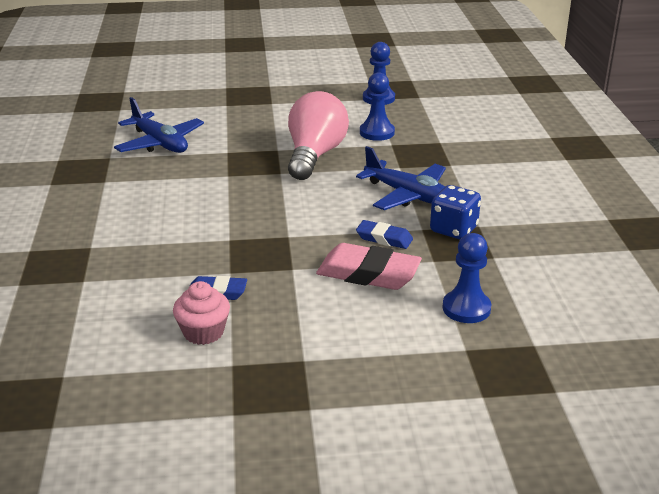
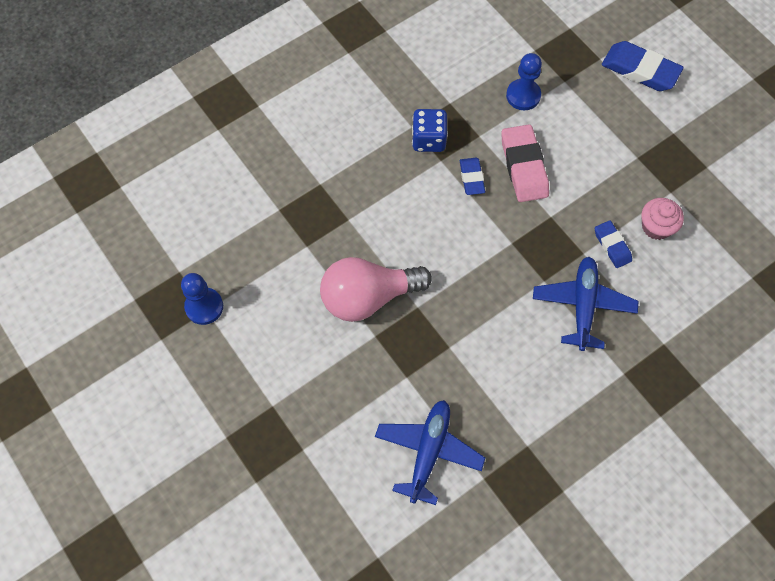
camera: 120 degrees left, 35 degrees up
(377, 132) = (289, 269): blue pawn -> none
(408, 195) = (395, 191): blue plane -> blue plane (583, 306)
(435, 425) = (640, 70): none -> blue eraser

